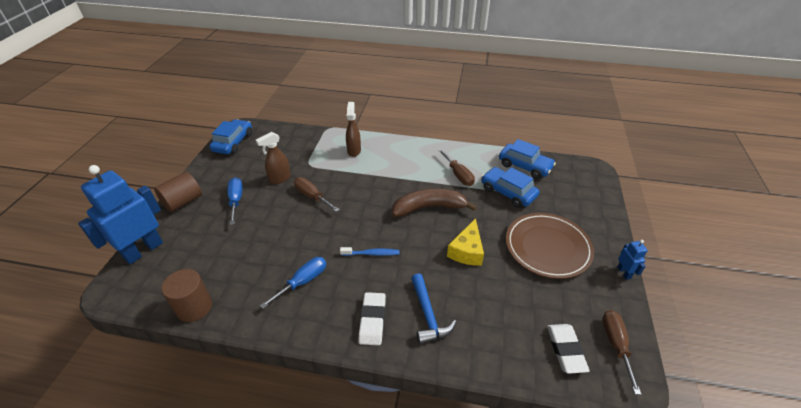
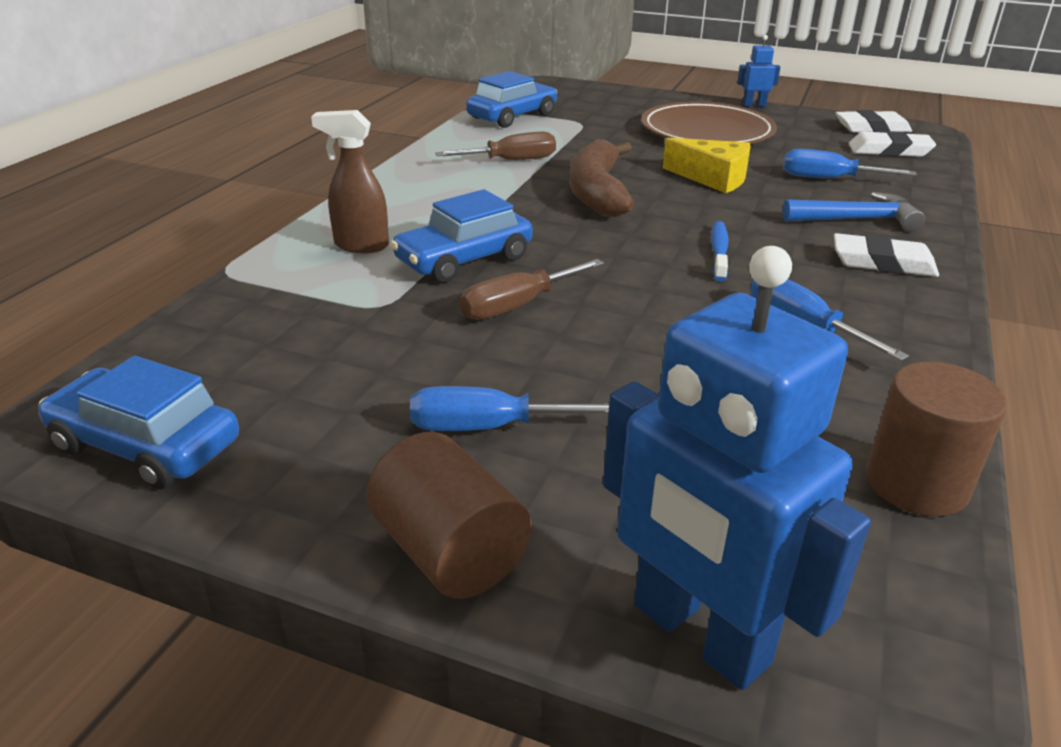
camera: 80 degrees left, 10 degrees down
(279, 179) = (420, 351): brown spray bottle -> none
(489, 306) = (828, 179): none -> blue screwdriver
(508, 192) = (576, 135): blue car -> blue car (464, 259)
(615, 345) = (871, 128): brown screwdriver -> white eraser

